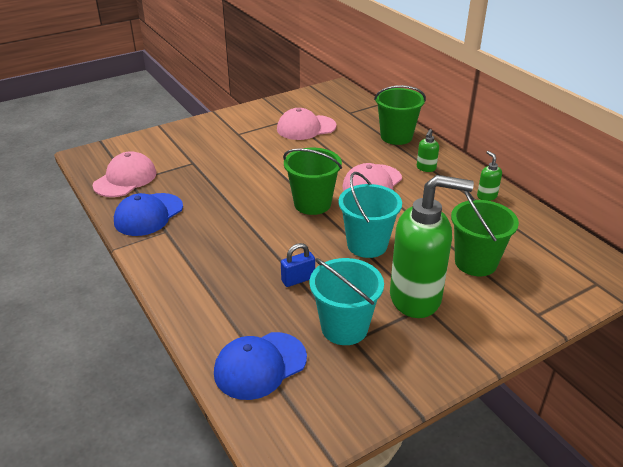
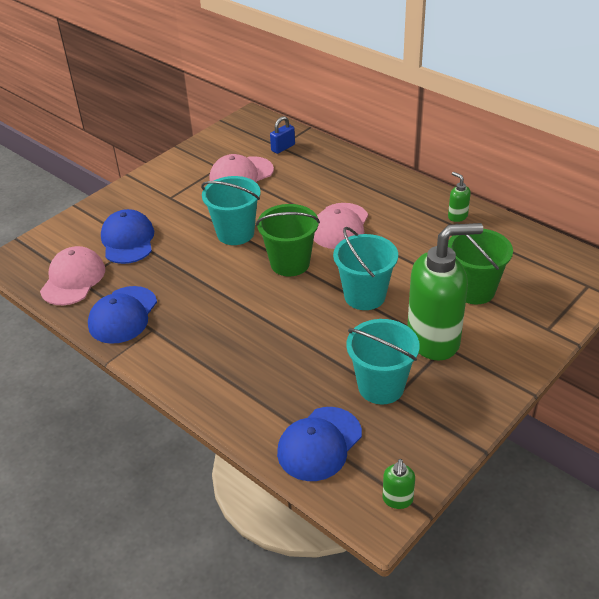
camera: 15 degrees left, 5 degrees up
(186, 159) = (128, 240): none -> blue cap
(277, 171) = (235, 233): none -> turquoise bucket
(298, 279) = (314, 349): blue padlock -> blue padlock (283, 148)
(396, 137) = (341, 166): green bucket -> none
(426, 168) = (386, 197): green soap dispenser -> green soap dispenser (397, 500)

